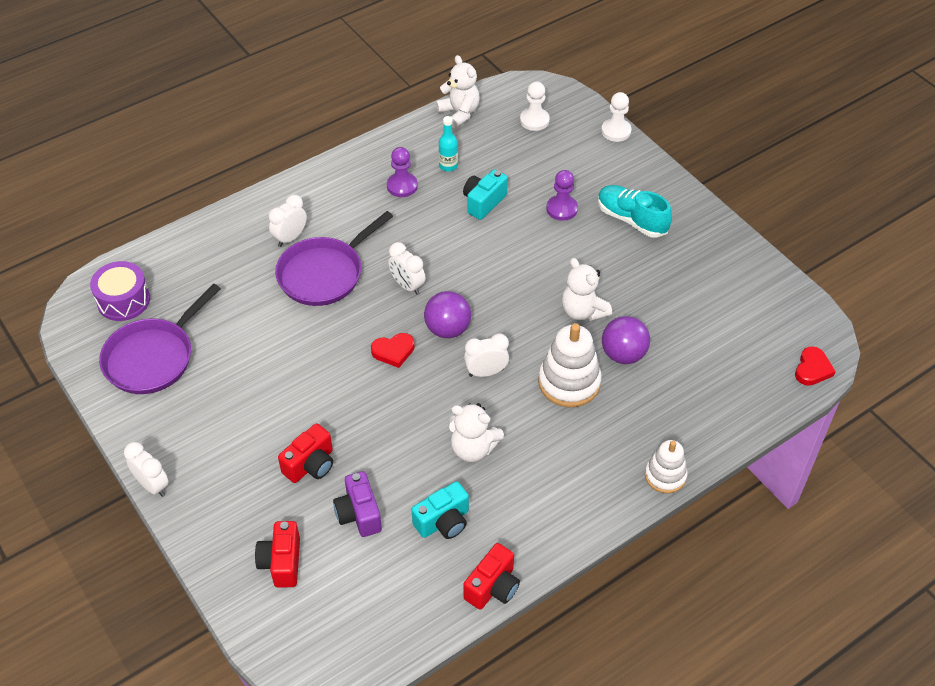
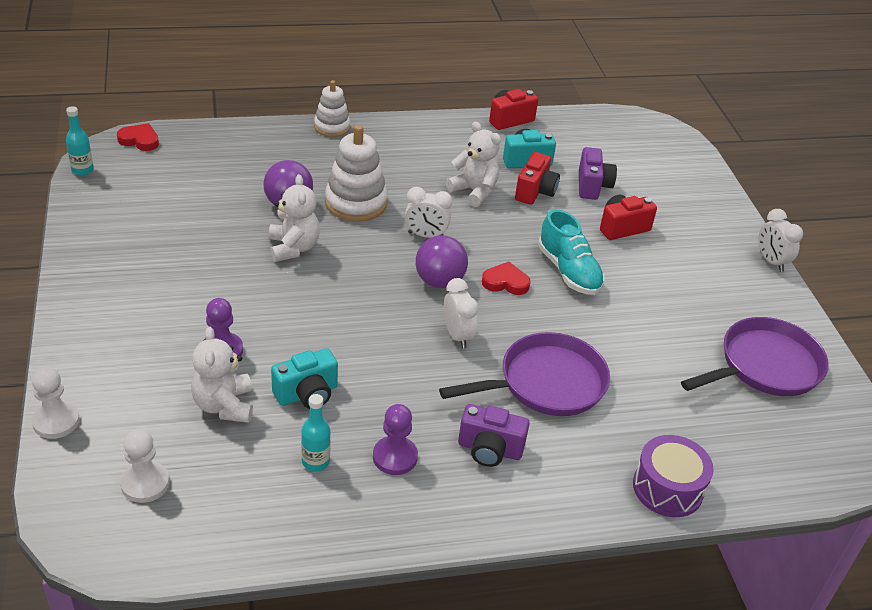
camera: 160 degrees left, 10 degrees down
(123, 300) = (799, 442): purple drum -> purple drum (668, 488)
(282, 562) = (666, 181): red camera -> red camera (535, 192)
(290, 238) = (572, 442): white clock -> none
(344, 212) = (489, 449): none -> purple camera
(459, 113) = (239, 542): white teddy bear -> white teddy bear (224, 405)
(631, 219) = (157, 309): turquoise shoe -> turquoise shoe (568, 271)
(812, 369) = (139, 140): red heart -> red heart turned 60 degrees clockwise
(817, 313) = (82, 170): none -> turquoise bottle

